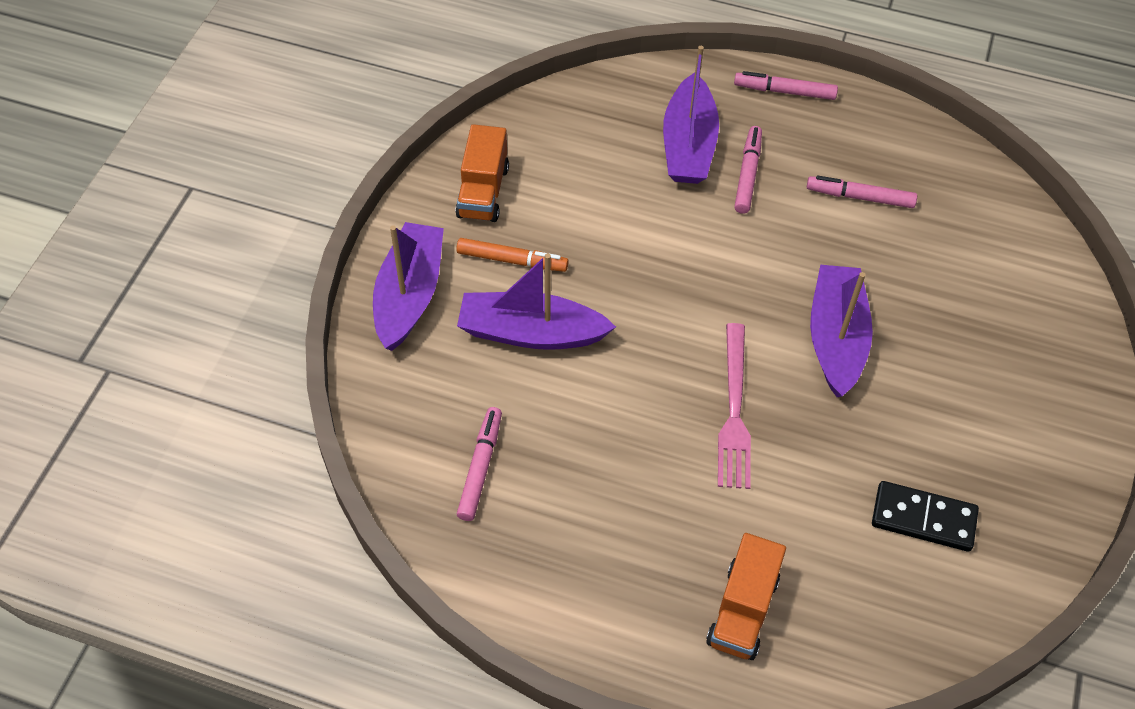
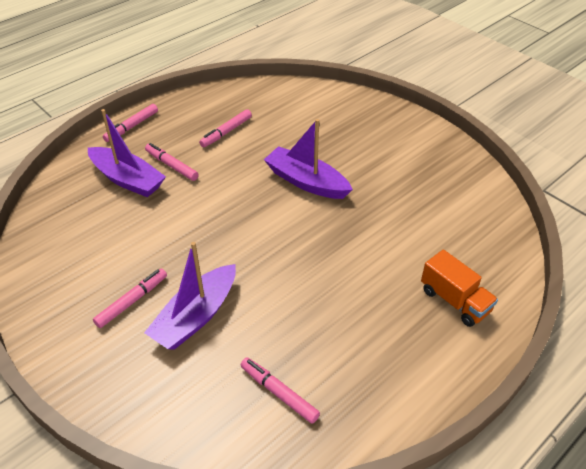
camera: 60 degrees left, 10 degrees down
(409, 295) = (108, 374): purple boat -> none
(483, 192) = (63, 292): orange truck -> none
(512, 260) = (132, 301): orange marker -> pink marker
(734, 411) = (323, 244): pink fork -> none
(923, 519) = (436, 201): black domino -> none

